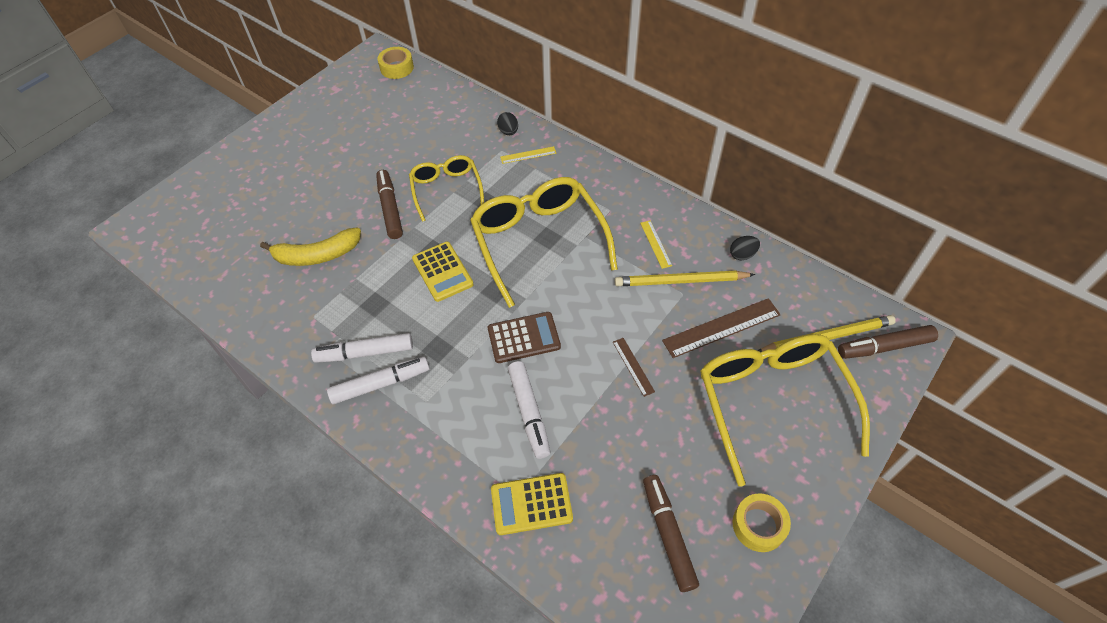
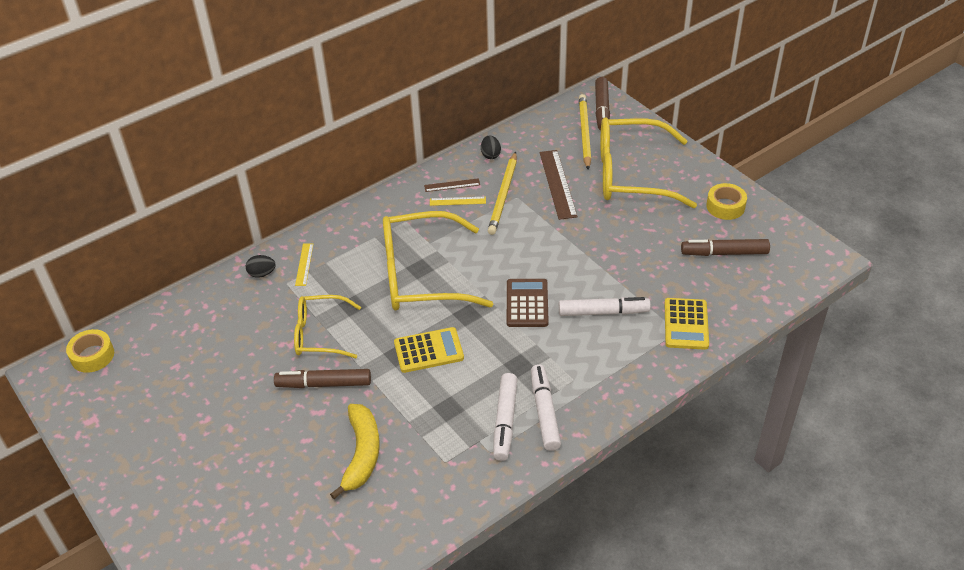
camera: 75 degrees left, 10 degrees down
(633, 366) = (578, 241): brown ruler -> brown ruler (452, 185)

